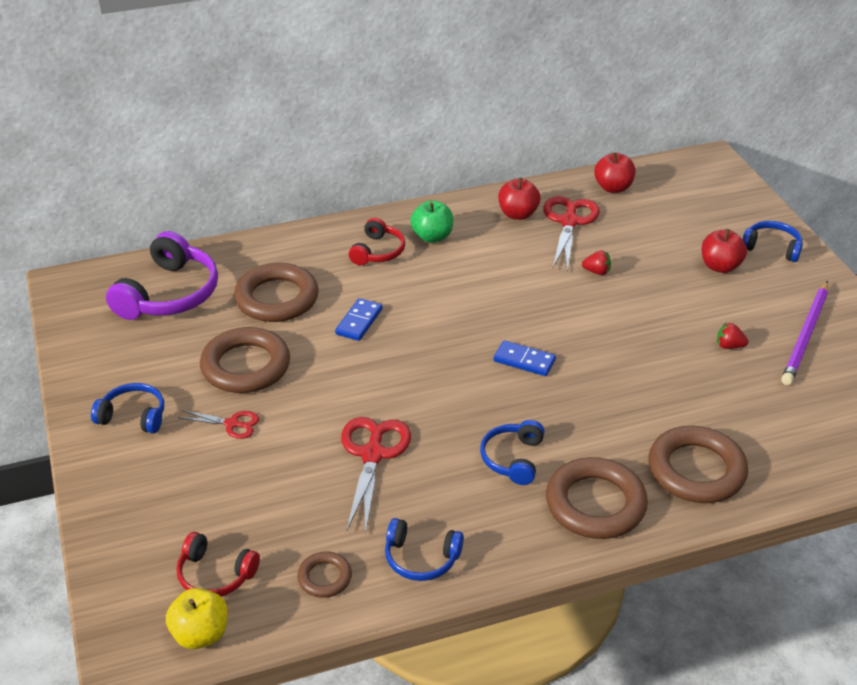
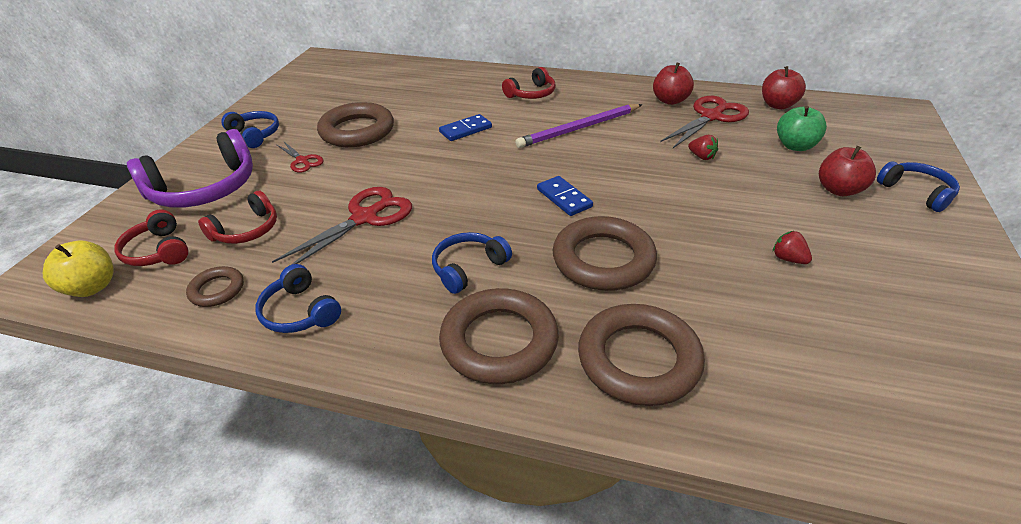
camera: 35 degrees right, 0 degrees up
(169, 294) = (367, 78): purple headphones -> purple headphones (204, 189)
(275, 516) = (246, 230): none -> red headphones
(277, 298) = (428, 100): brown ring -> brown ring (603, 260)
(432, 237) = (583, 96): green apple -> green apple (795, 146)
(805, 335) = (896, 282): purple pencil -> purple pencil (579, 128)

